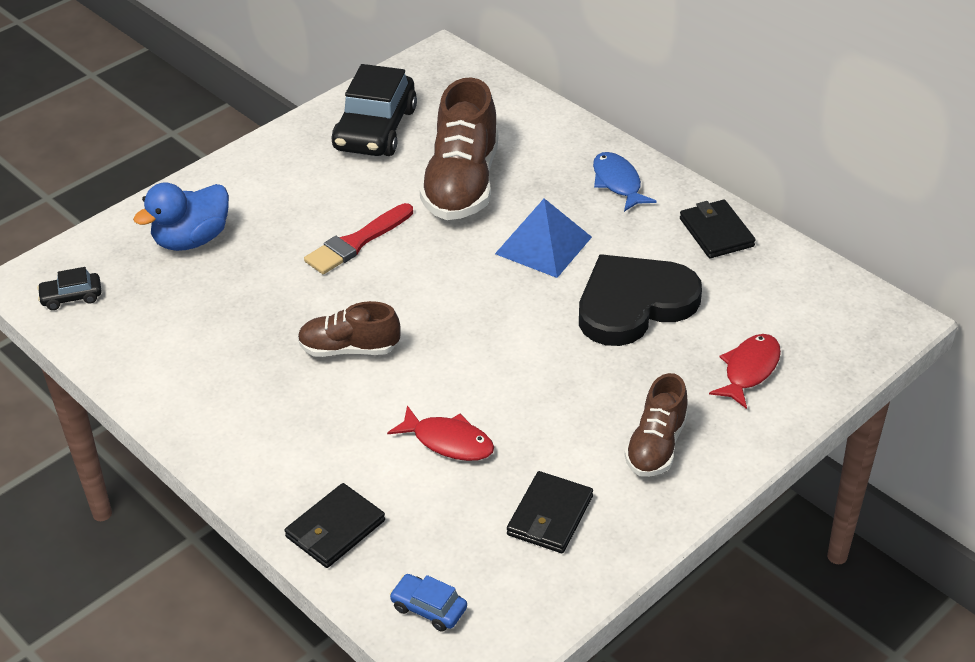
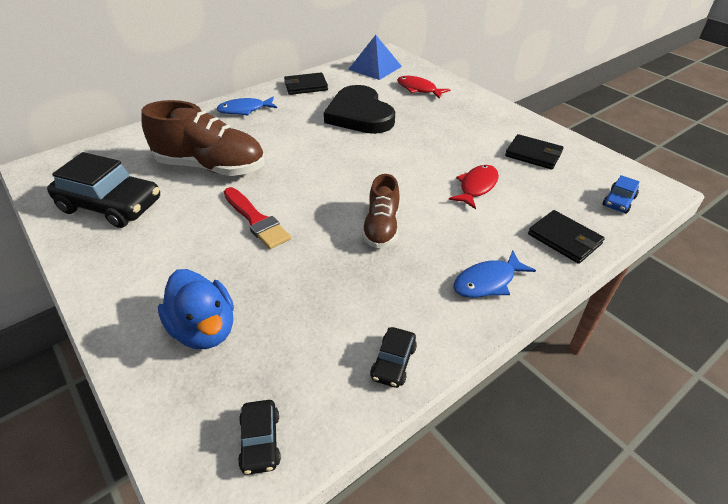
camera: 85 degrees left, 0 degrees up
(144, 371) = (393, 362): none -> black car
(254, 446) = (487, 282): none -> blue fish
(543, 245) = (294, 139): blue pyramid -> blue pyramid (375, 68)
(656, 446) = (475, 118): brown shoe -> none

